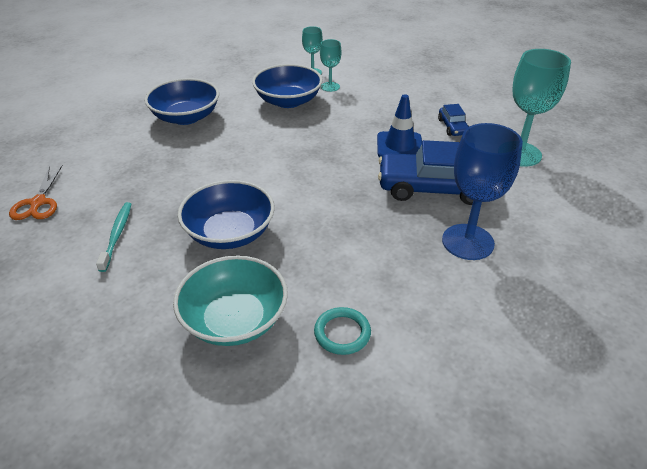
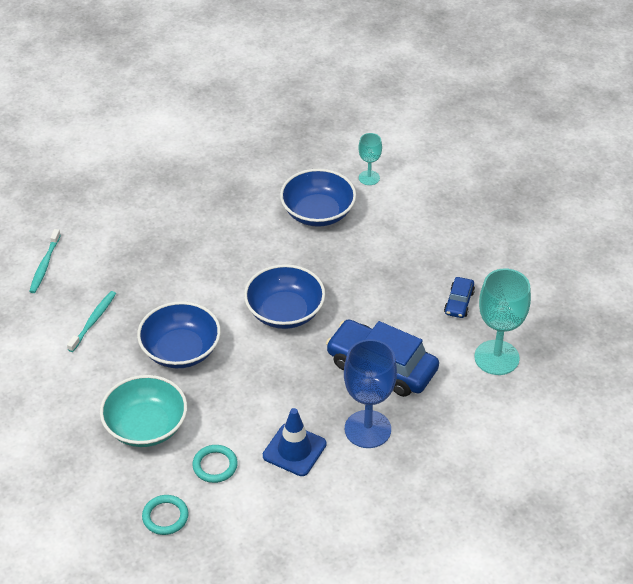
camera: 25 degrees right, 5 degrees up
(38, 203) = (44, 265): orange scissors -> turquoise toothbrush
(186, 117) = (207, 203): blue bowl -> blue bowl (285, 312)
(323, 419) = (165, 517): none -> turquoise ring
(330, 87) = (373, 205): turquoise goblet -> none
(399, 146) = (387, 308): blue traffic cone -> blue traffic cone (294, 450)

